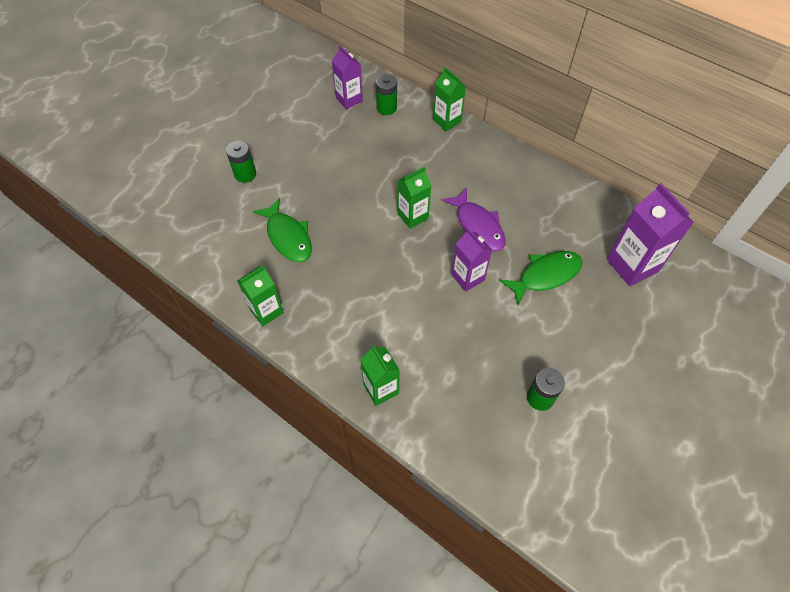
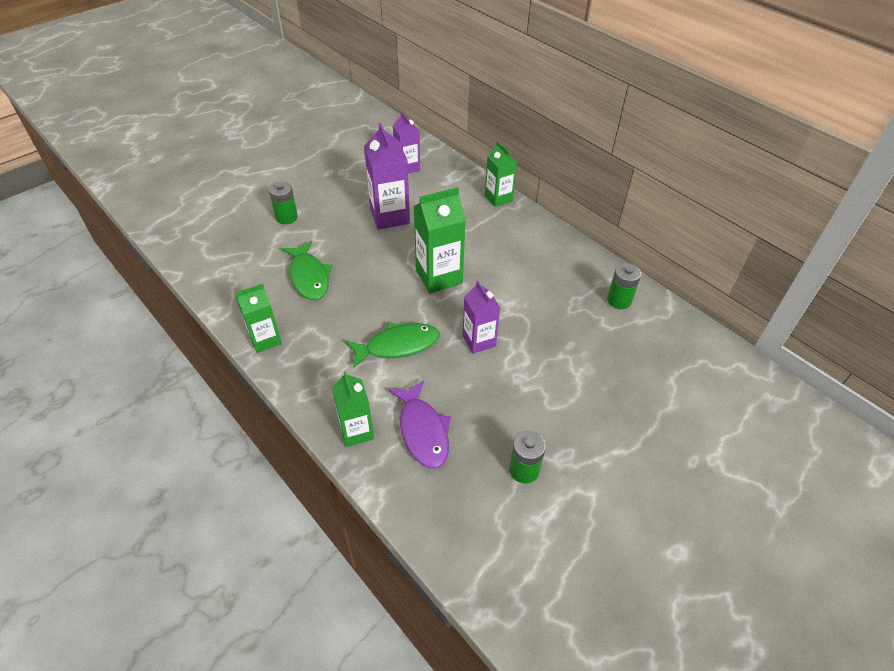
camera: 10 degrees right, 10 degrees down
(386, 108) = (441, 179): green battery -> green battery (619, 300)
(413, 216) = (439, 277): green carton -> green carton, size x1.55
(478, 226) = (503, 295): purple fish -> purple fish (422, 431)
(545, 275) = (562, 352): green fish -> green fish (398, 346)
(632, 265) = (659, 357): purple carton -> purple carton (390, 216)

